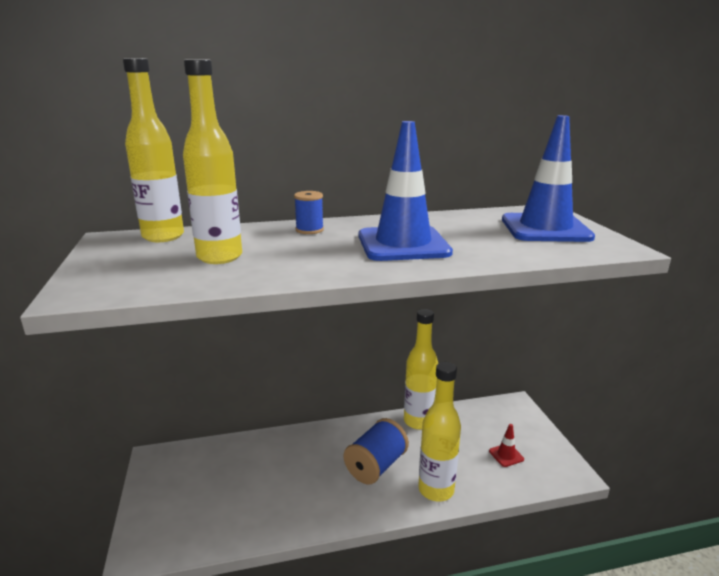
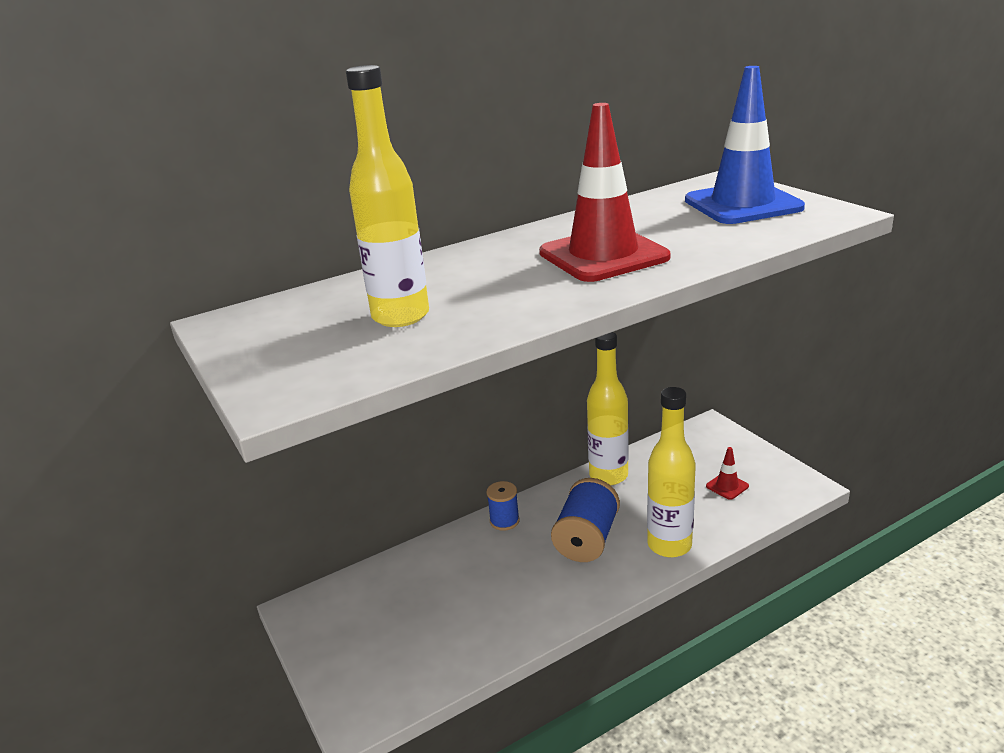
camera: 15 degrees left, 5 degrees up
(163, 237) = (291, 305): yellow bottle -> none
(309, 230) = (471, 259): blue spool -> blue spool (504, 521)
(403, 244) = (603, 255): blue traffic cone -> red traffic cone

